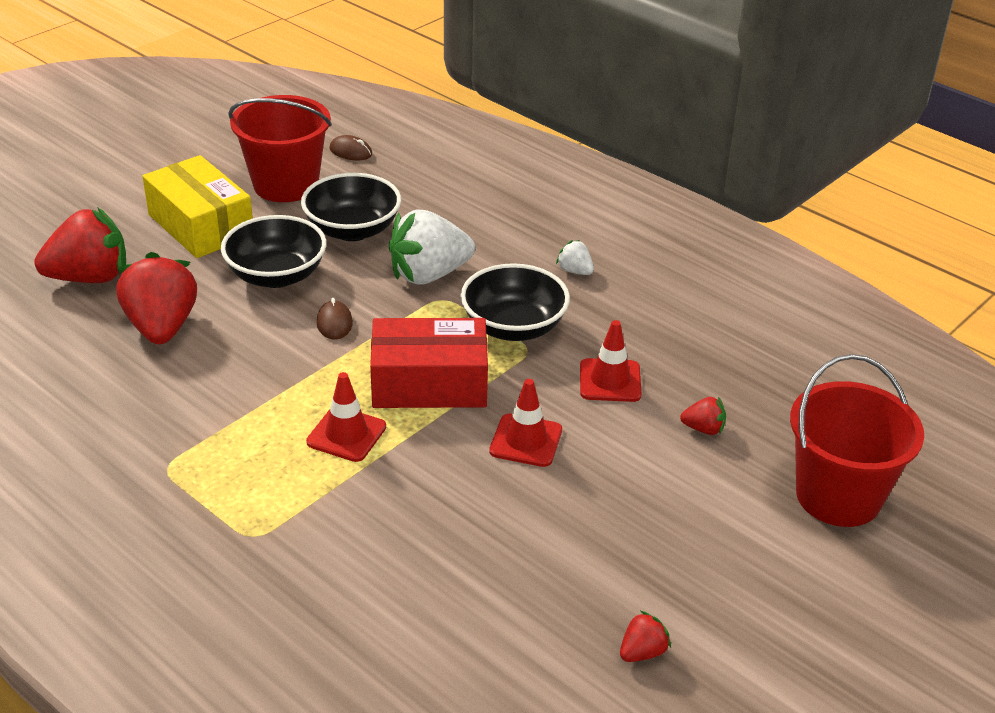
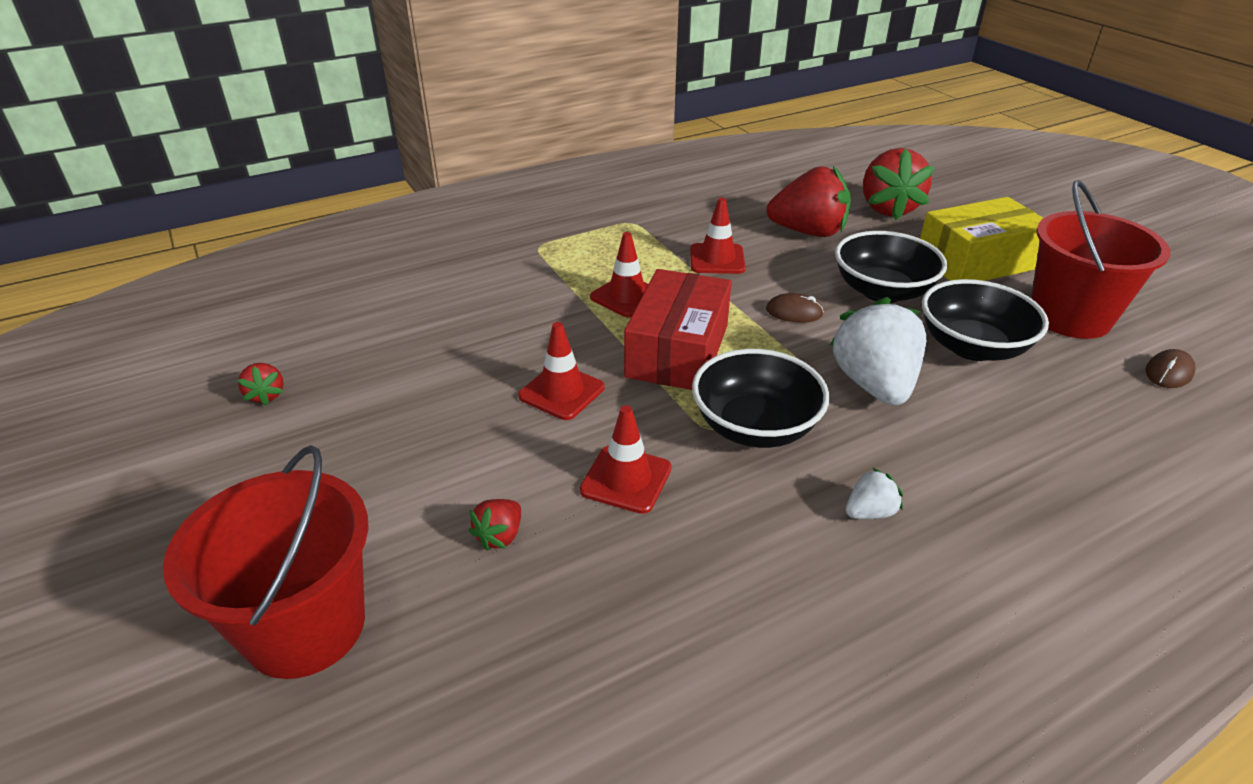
camera: 110 degrees right, 0 degrees up
(244, 384) = (717, 259): none -> red traffic cone

